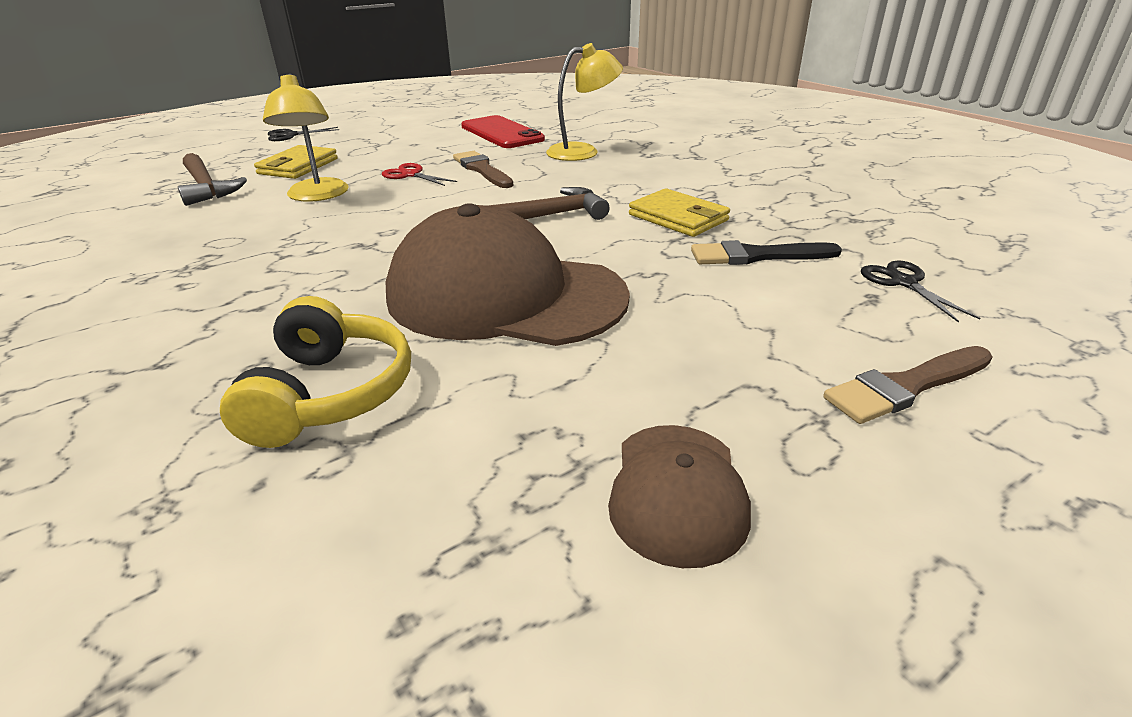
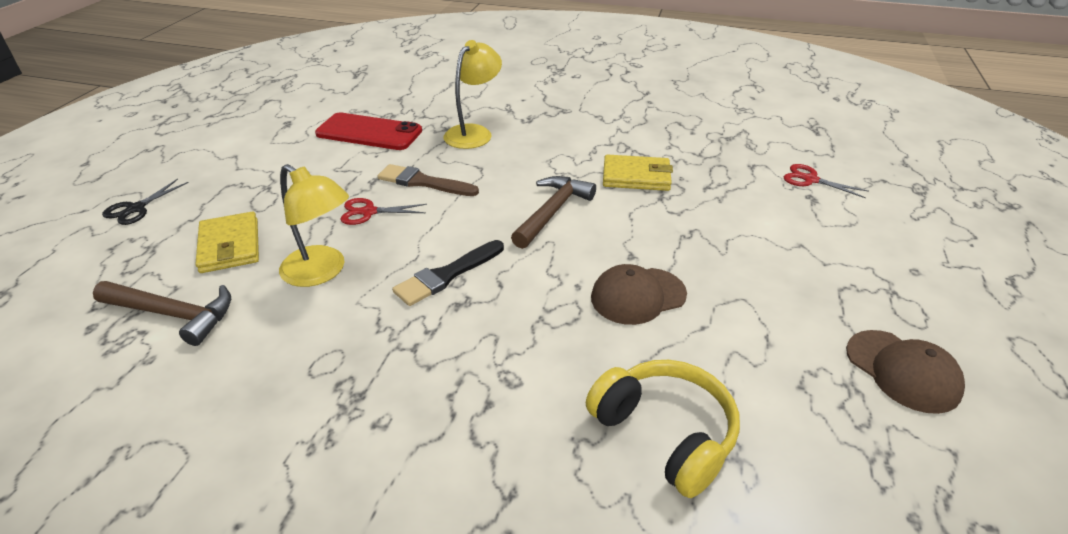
camera: 40 degrees left, 5 degrees up
(505, 295) = (637, 296): brown cap -> brown cap, size x0.49
(757, 256) = (722, 191): black brush -> black brush (447, 275)
(903, 282) = (810, 180): black scissors -> red scissors
(905, 387) = (895, 252): brown brush -> none

